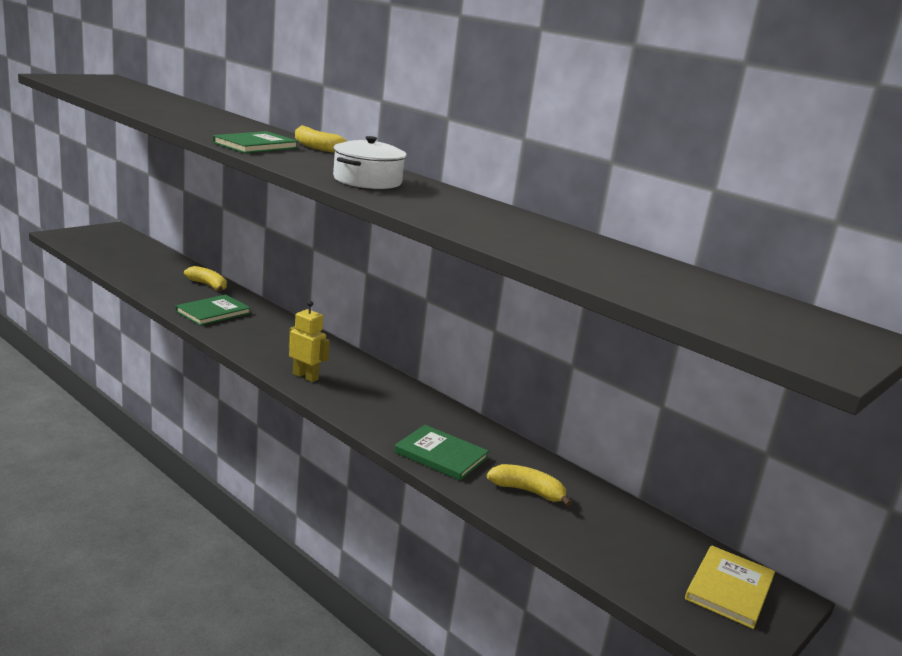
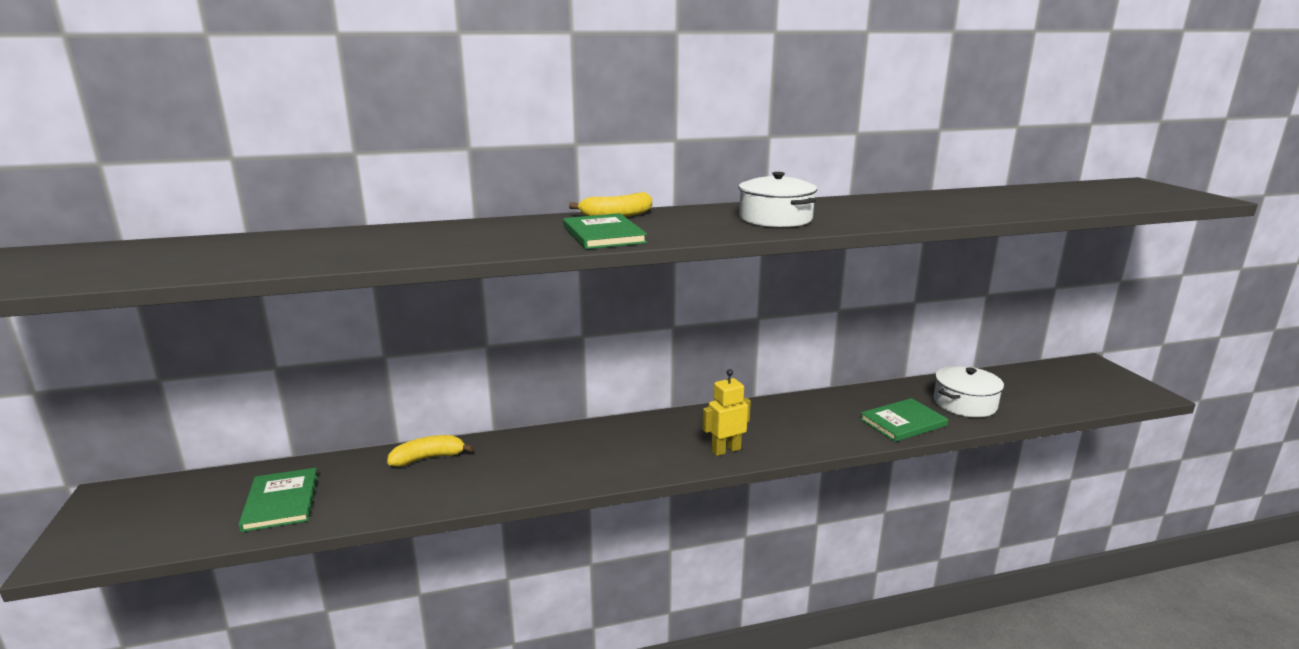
camera: 55 degrees left, 0 degrees up
(213, 312) = (518, 471): green book -> green book (281, 502)
(527, 491) = (965, 403): yellow banana -> white pot
(729, 589) = (1087, 375): yellow book -> none

